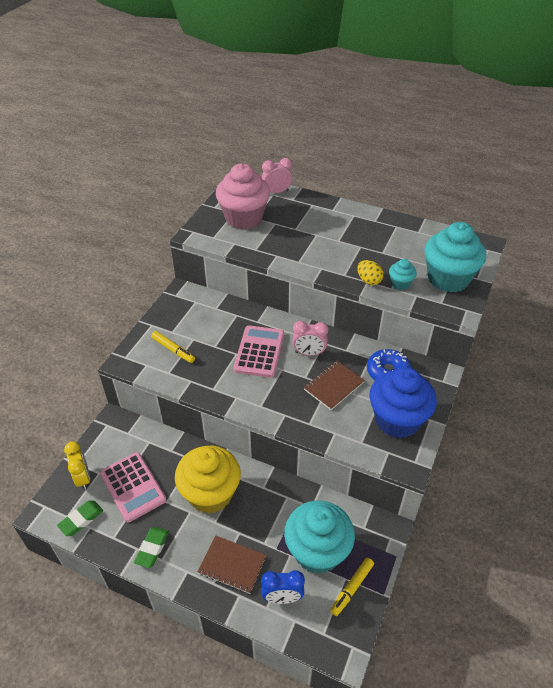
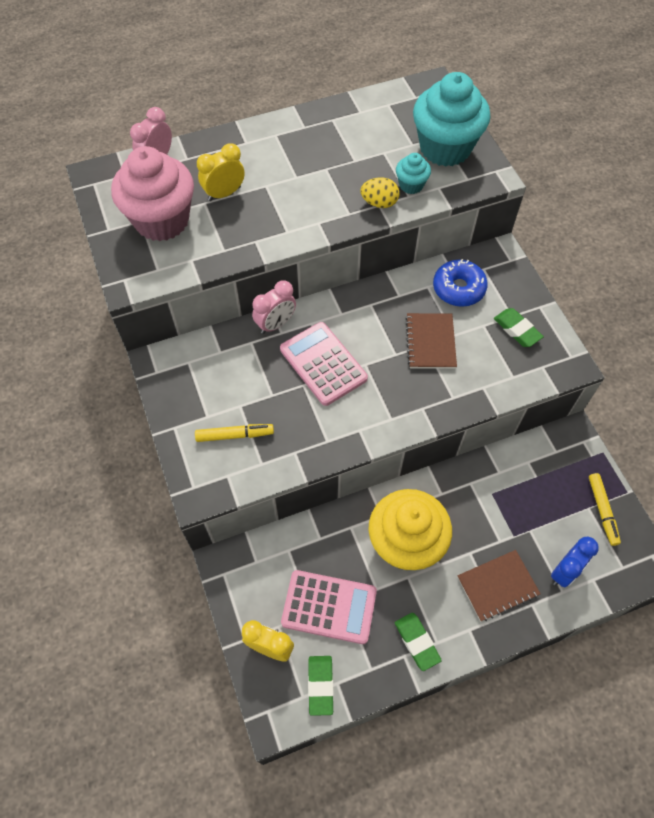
camera: 45 degrees left, 15 degrees up
(290, 225) = (224, 193): none -> yellow clock
(309, 353) = (370, 326): pink clock -> pink clock (275, 324)
(317, 551) = (546, 506): turquoise cupcake -> none
(397, 420) = (517, 330): blue cupcake -> green eraser

